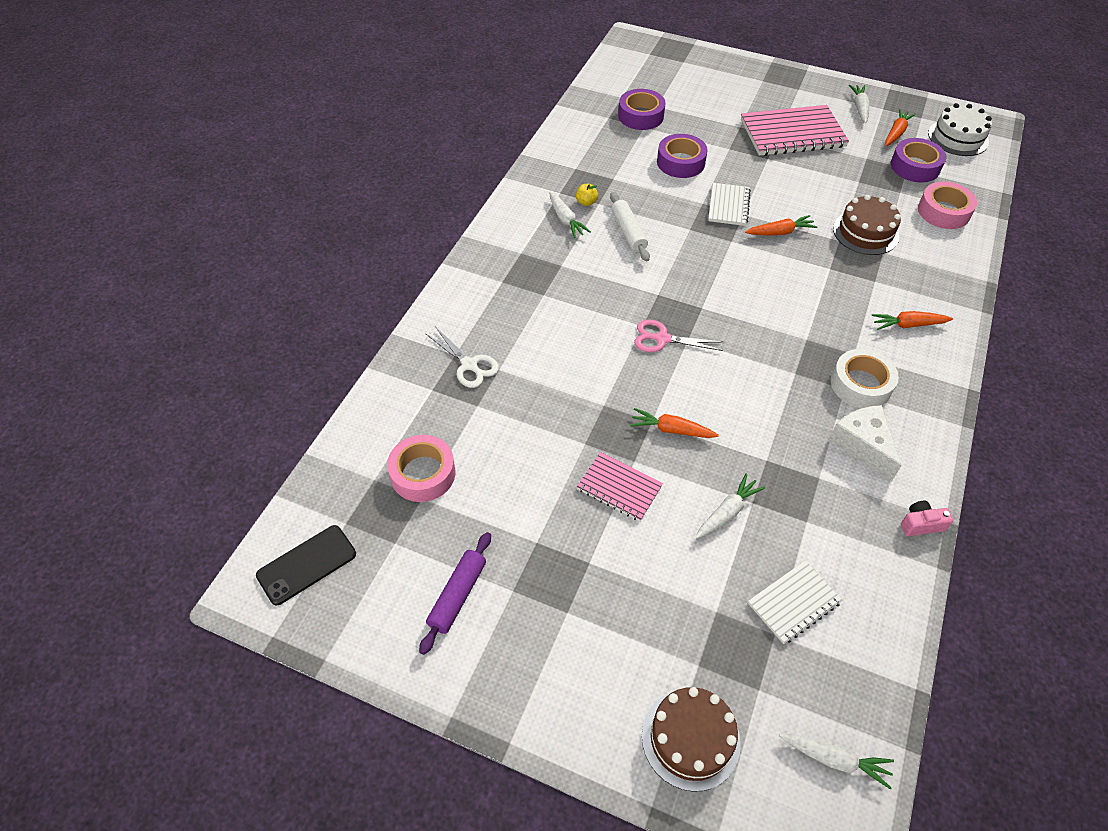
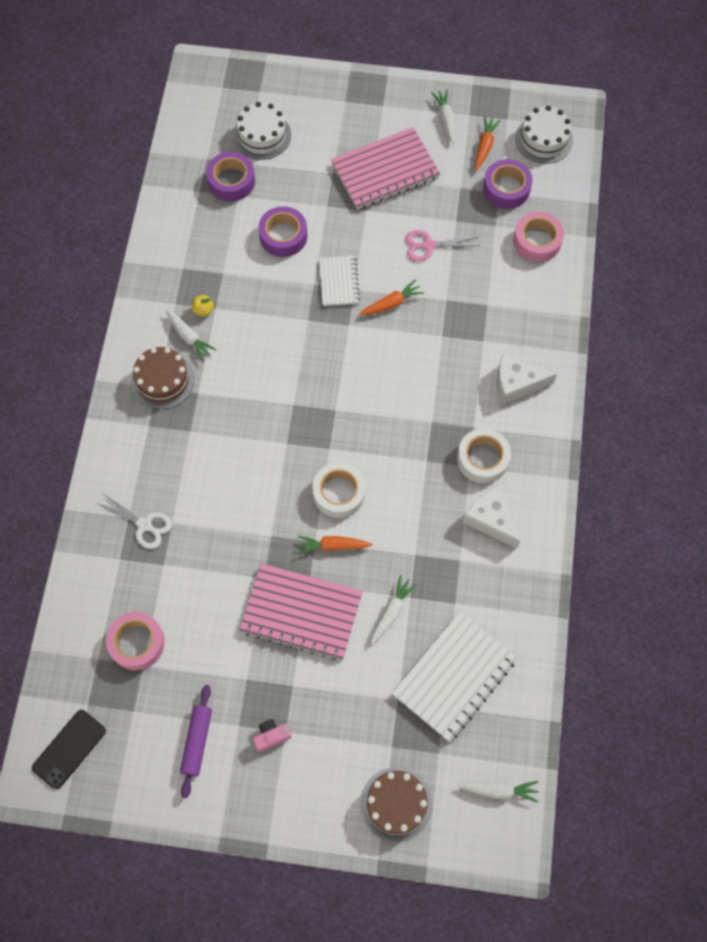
camera: 15 degrees left, 15 degrees up
(619, 488) = (301, 613): pink notebook -> pink notebook, size x1.78
(628, 232) = (251, 338): white rolling pin -> none
(662, 339) = (306, 453): pink scissors -> pink scissors (428, 246)
(678, 90) = (262, 135): none -> white cake
(689, 381) = (339, 493): none -> white tape
(794, 603) = (454, 677): white notebook -> white notebook, size x1.78
(865, 232) = (469, 284): brown cake -> brown cake (163, 380)
(908, 325) = (516, 384): orange carrot -> white cheese
(921, 524) = (543, 582): pink camera -> pink camera (271, 736)

